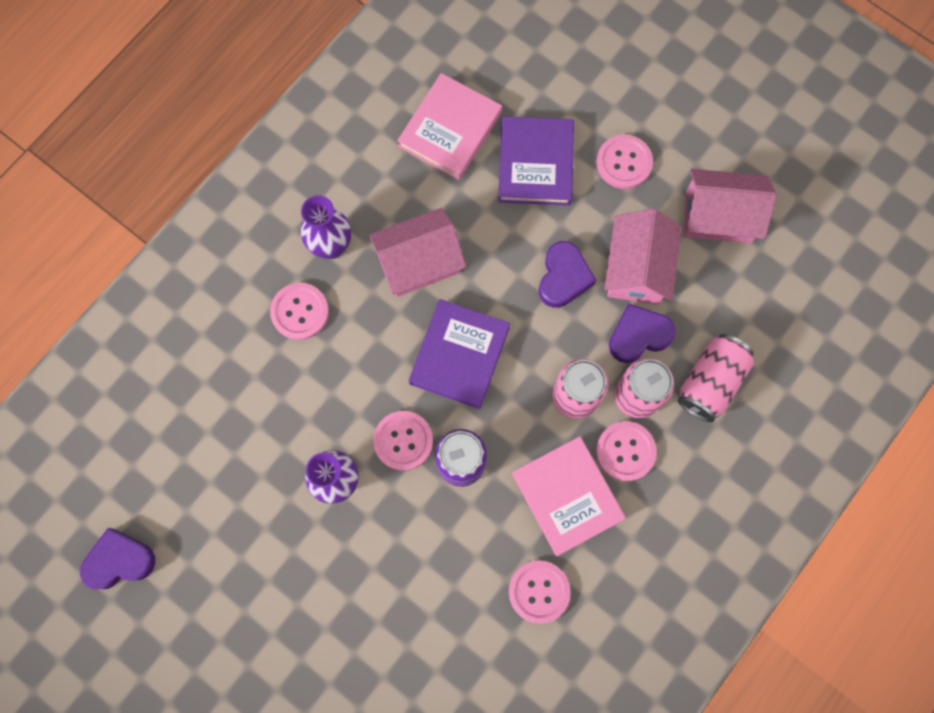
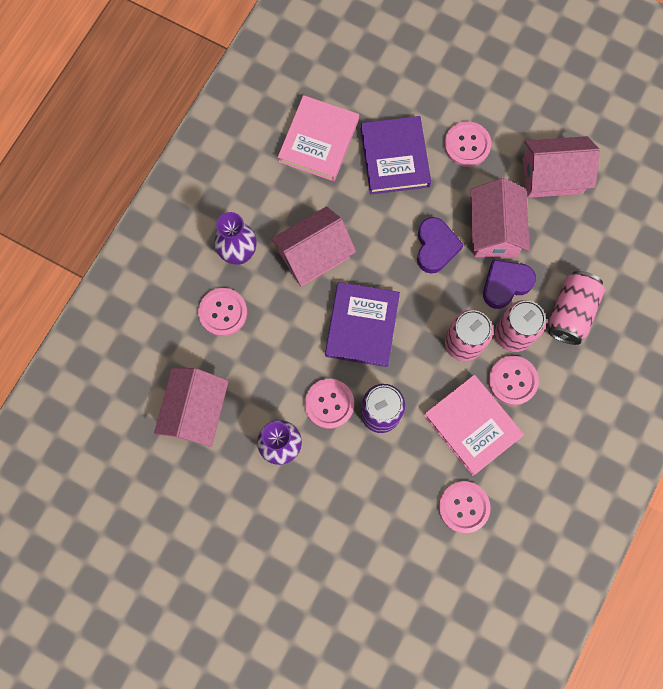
camera: 10 degrees left, 0 degrees up
(120, 561) = (112, 544): purple heart -> none
(246, 422) = (196, 411): none -> pink house

